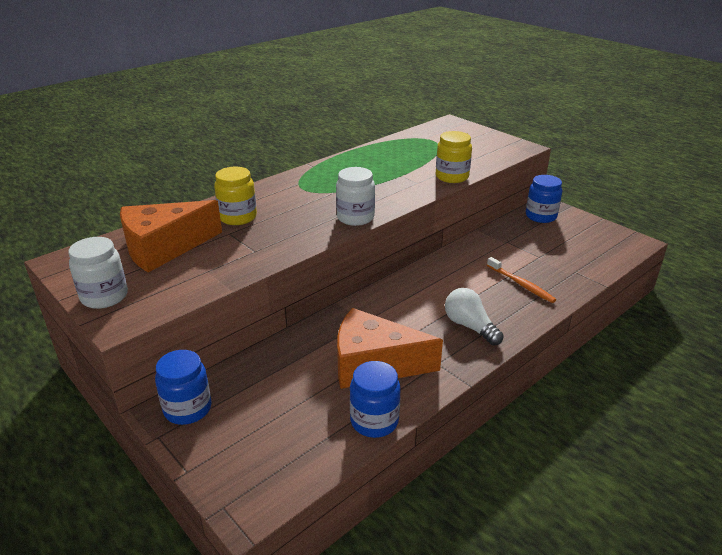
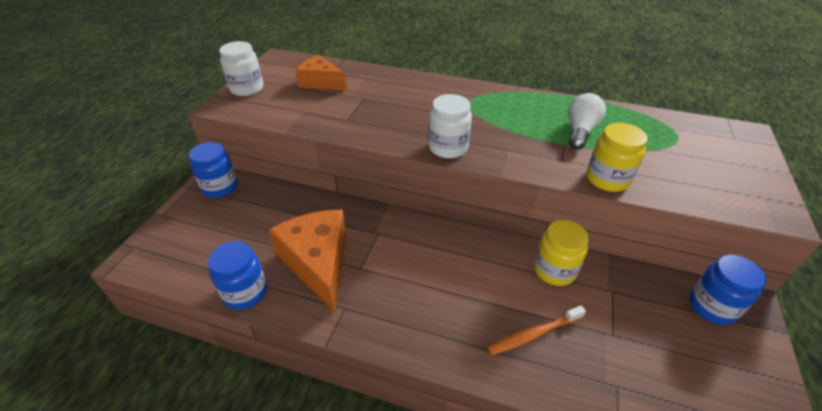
camera: 60 degrees right, 10 degrees up
(164, 248) = (321, 82): orange cheese -> orange cheese, size x0.63
(238, 217) = (390, 92): yellow jar -> yellow jar (554, 270)
(470, 326) = (418, 312): white light bulb -> white light bulb (580, 131)
(521, 284) = (534, 334): orange toothbrush -> orange toothbrush turned 45 degrees clockwise

